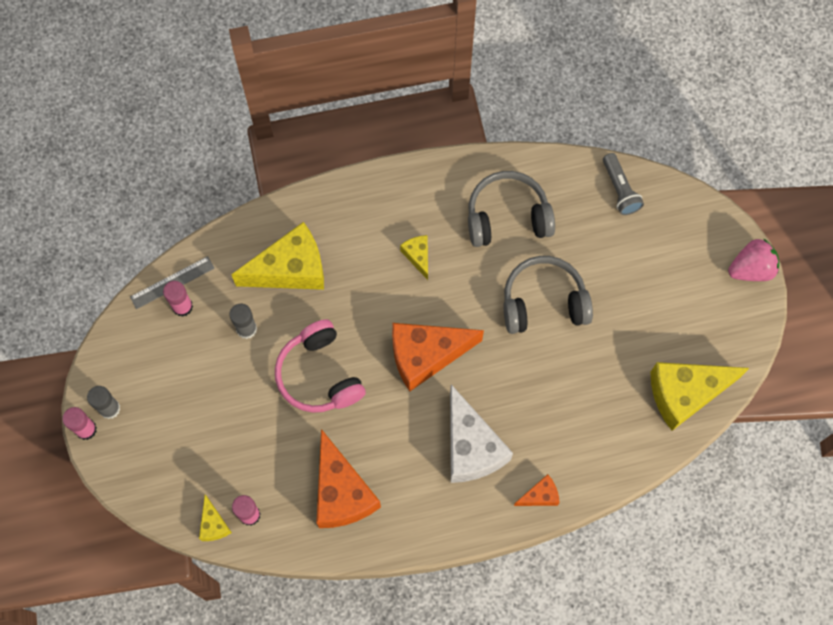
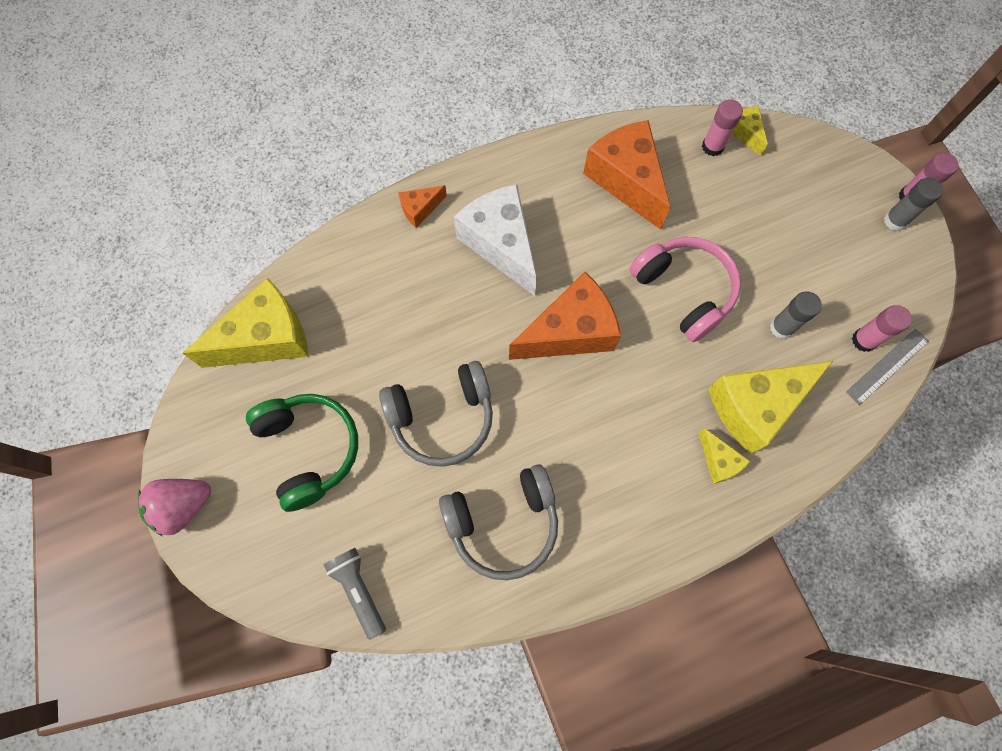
camera: 170 degrees right, 0 degrees up
(418, 256) = (606, 449): yellow cheese -> yellow cheese (718, 461)
(652, 295) = (309, 449): none -> green headphones

